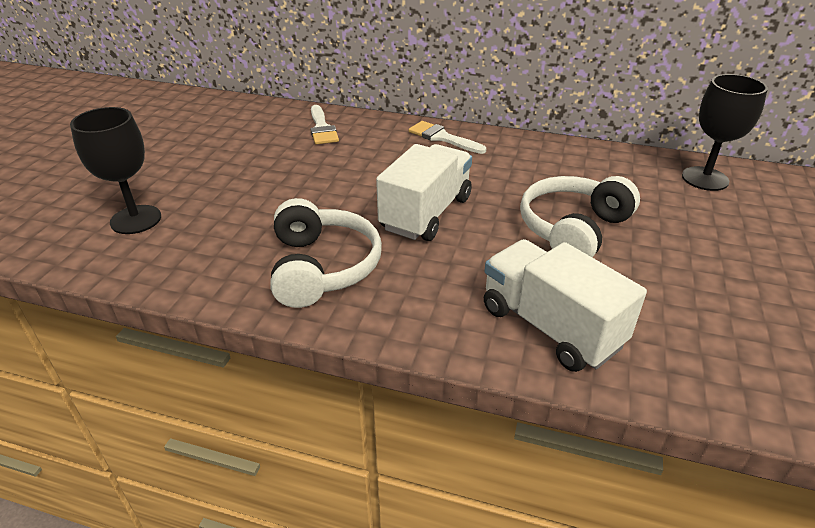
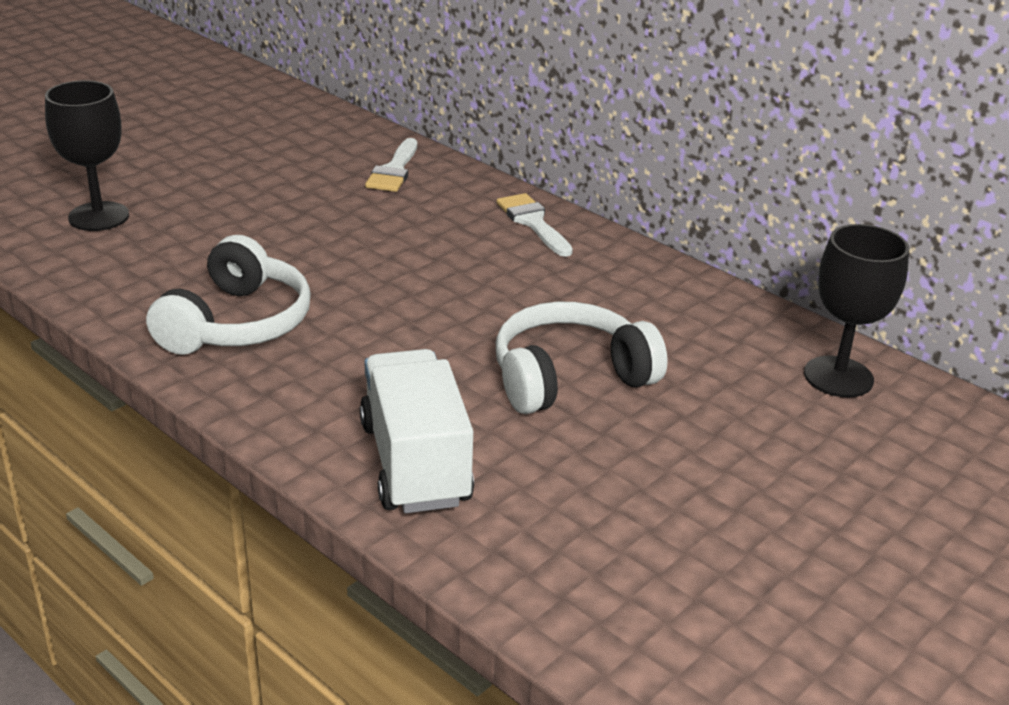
camera: 25 degrees right, 5 degrees down
(426, 213) = (411, 304): white truck -> none

